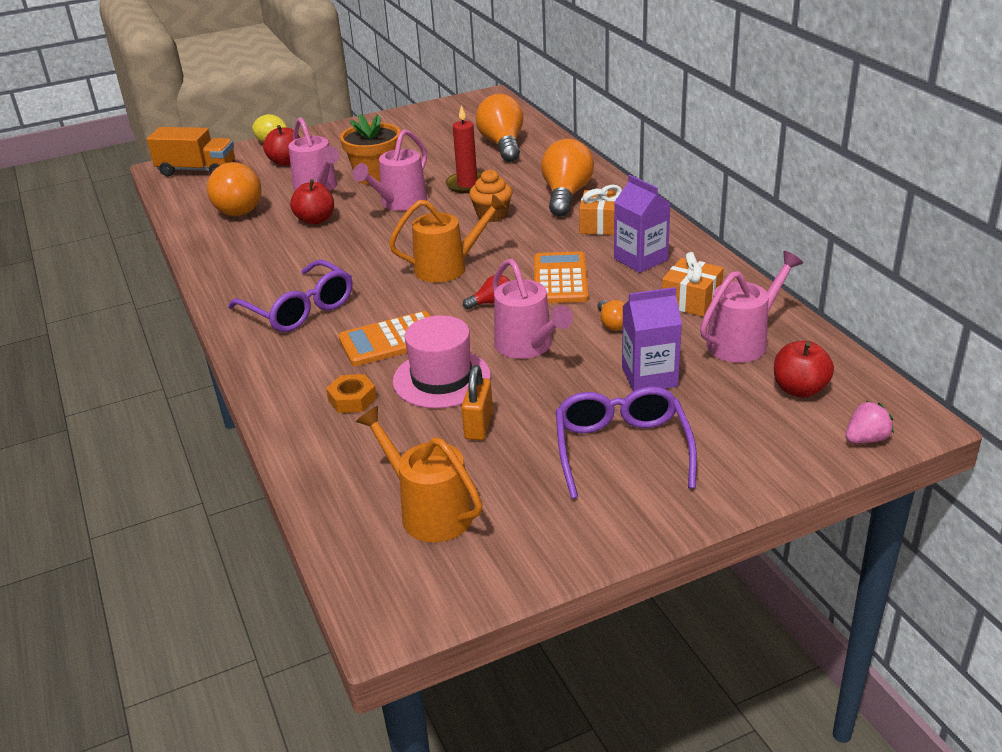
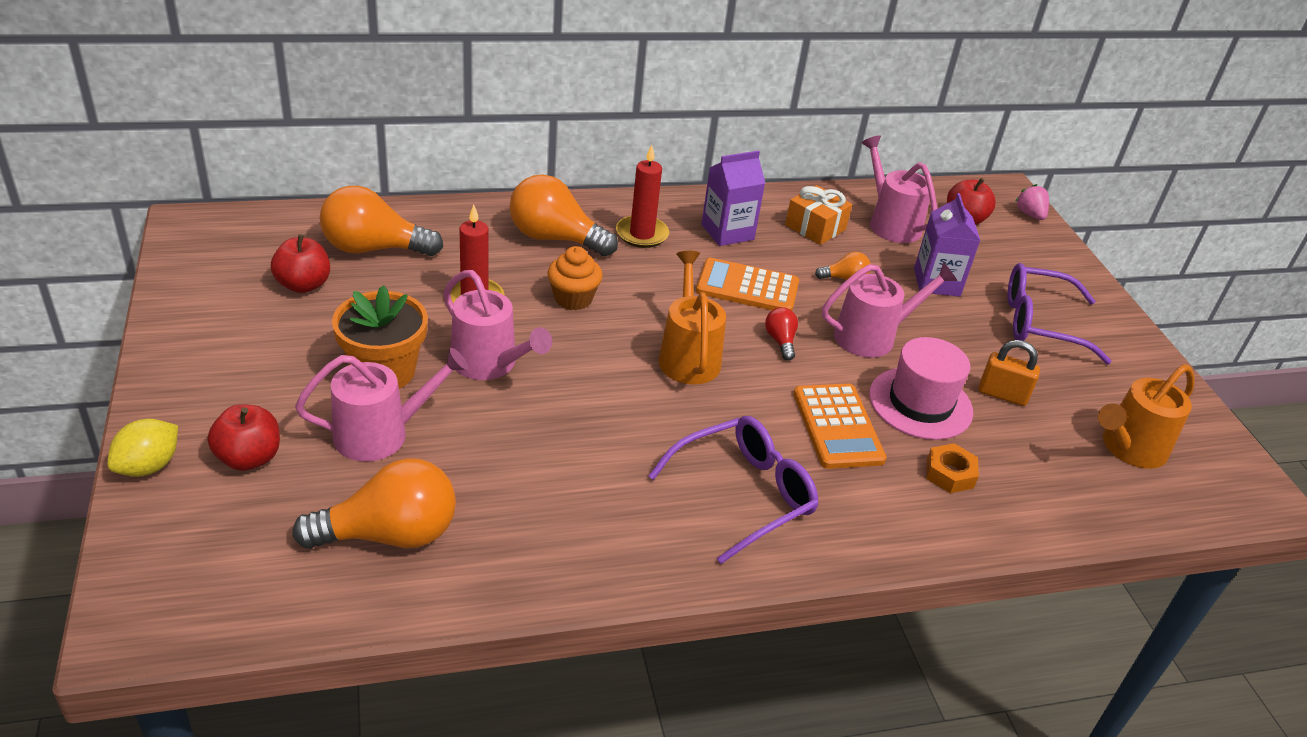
camera: 85 degrees left, 5 degrees up
(197, 170) = (184, 578): orange truck -> none
(315, 220) = (492, 450): red apple -> red apple (303, 285)
(602, 225) = (642, 234): orange gift -> red candle

